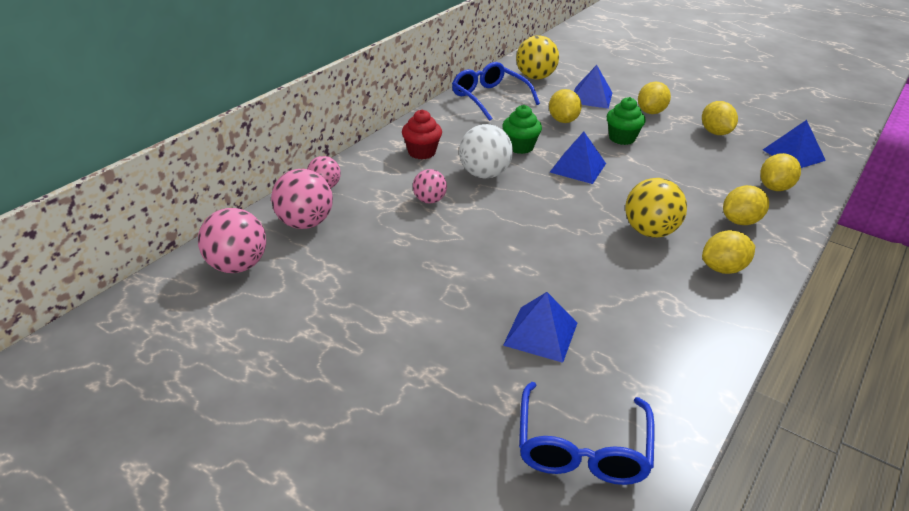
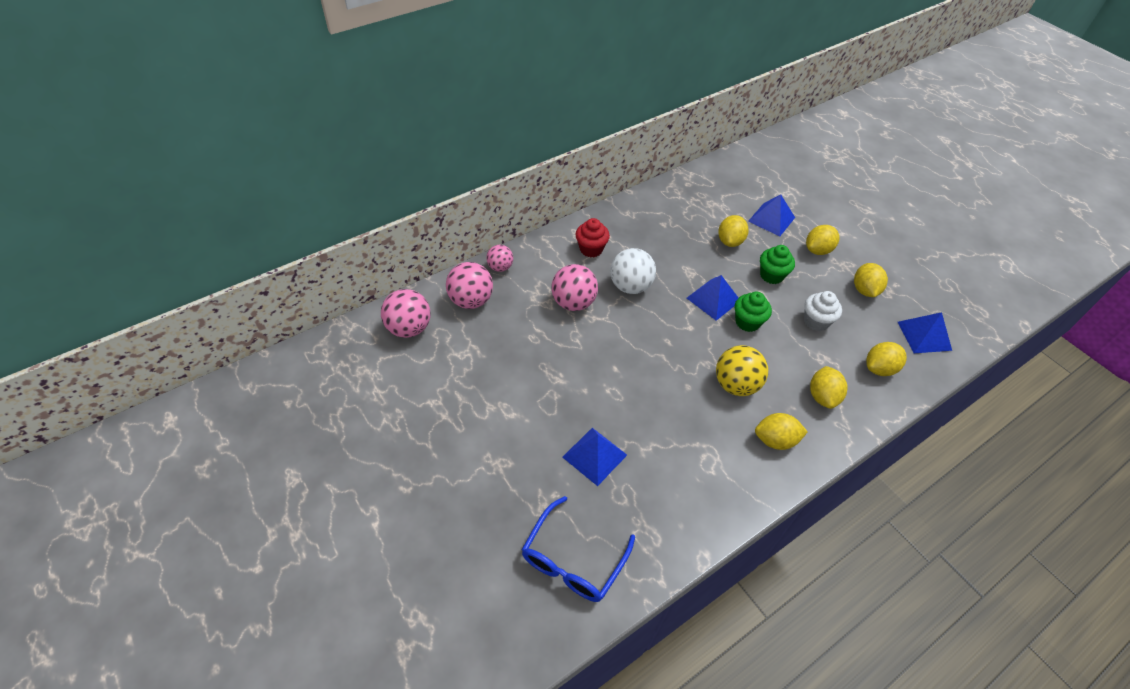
camera: 20 degrees right, 15 degrees up
(429, 200) = (573, 302): pink ball -> pink ball, size x1.65
(489, 98) = (678, 199): blue glasses -> none
(520, 147) = (675, 263): green cupcake -> green cupcake (747, 322)
(535, 77) = (733, 182): yellow ball -> none
(689, 164) = (816, 321): none -> white cupcake
(740, 221) = (822, 396): yellow lemon -> yellow lemon turned 75 degrees counterclockwise

